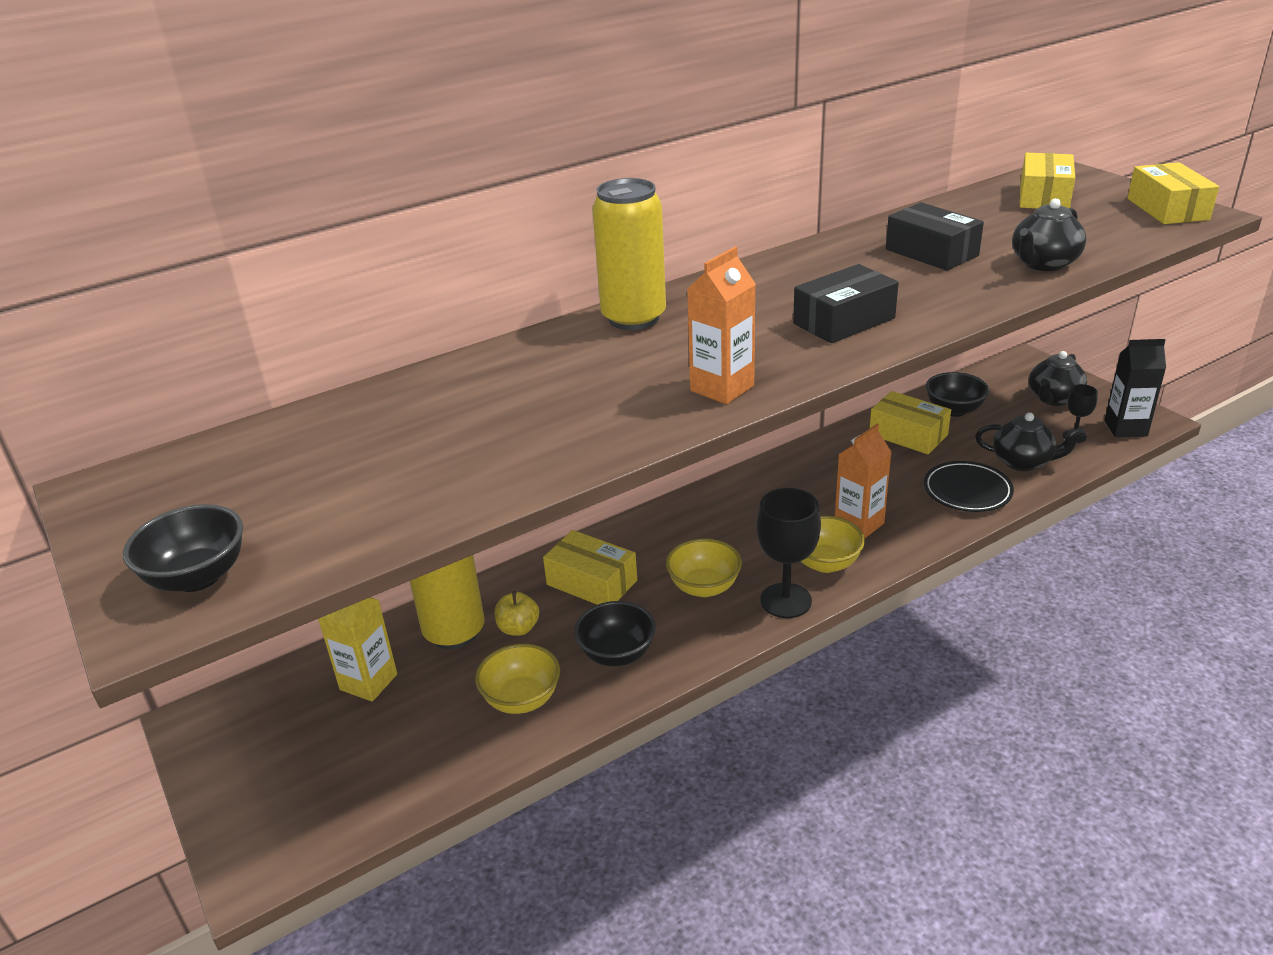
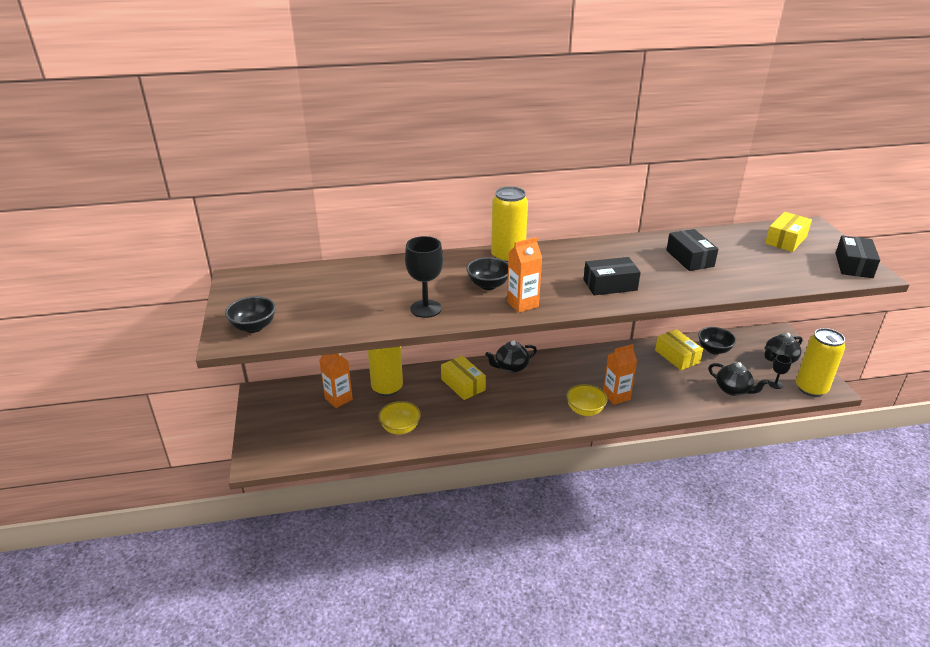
camera: 20 degrees right, 0 degrees up
(368, 682) = (338, 399): yellow carton -> orange carton
(518, 628) = (416, 395): yellow apple -> none
(617, 654) = (455, 422): black bowl -> black bowl (488, 285)
(704, 587) = (516, 403): yellow bowl -> none
(785, 600) = (552, 422): black goblet -> black goblet (425, 309)
(967, 491) = (688, 396): black plate -> none
(1043, 264) = (746, 280): black teapot -> black teapot (511, 367)
(1125, 428) = (811, 388): black carton -> yellow can
(1167, 209) = (853, 265): yellow box -> black box

